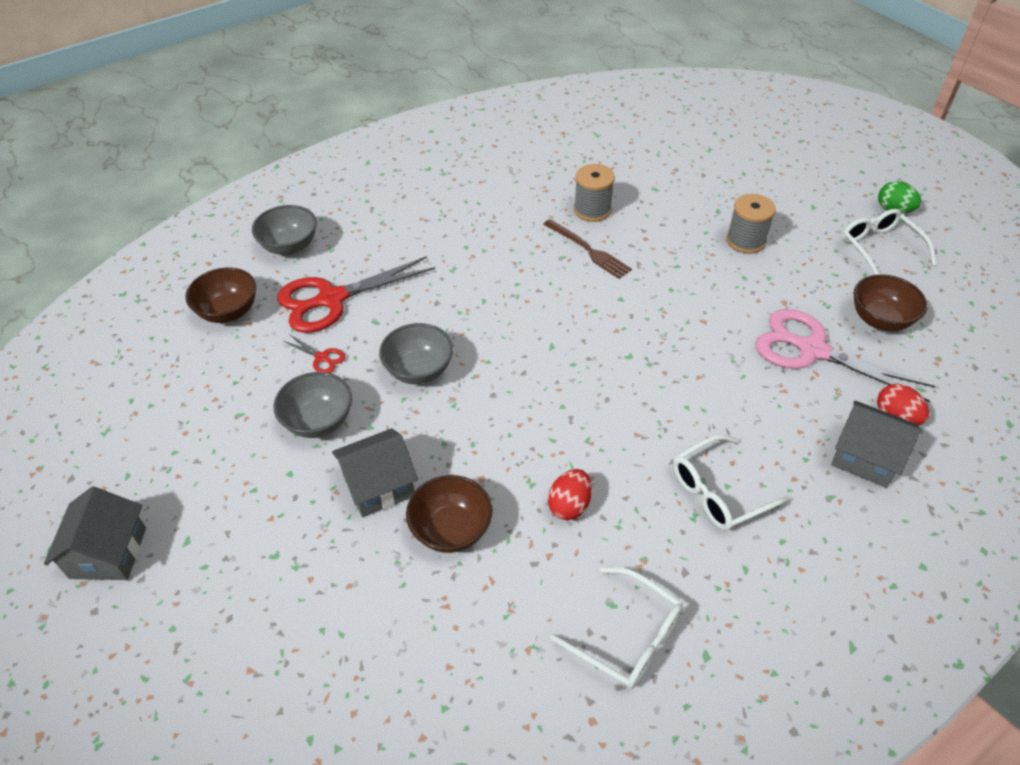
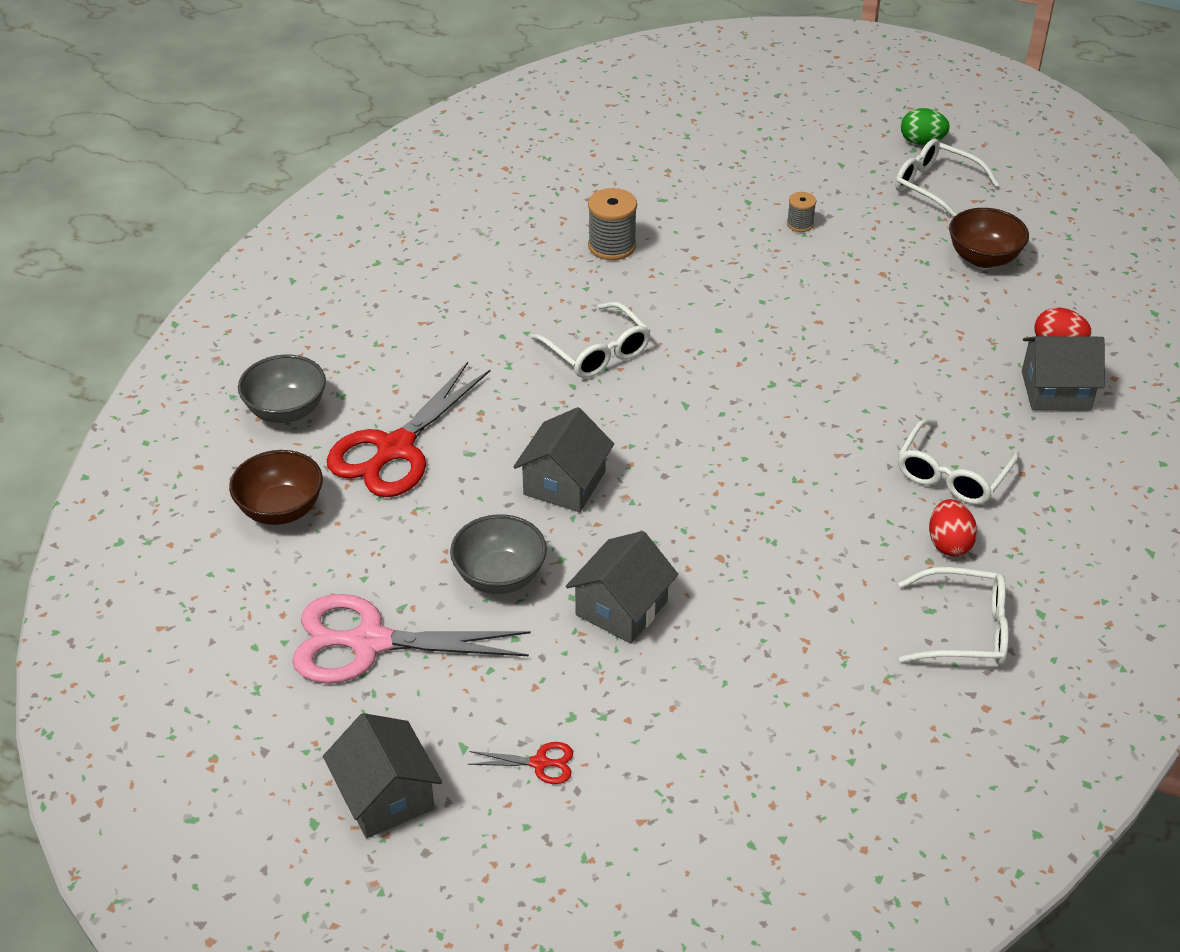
camera: 30 degrees left, 5 degrees down
(321, 358) = (442, 513): red scissors -> red scissors (539, 763)
(419, 370) = (564, 483): grey bowl -> grey house
(451, 530) = (730, 615): brown bowl -> none
(520, 282) = (597, 352): none -> white glasses
(569, 505) = (825, 544): red egg -> red egg (949, 543)
(588, 250) = (643, 291): brown fork -> none
(745, 241) = (800, 224): grey spool -> grey spool, size x0.57
(812, 350) = (942, 311): pink scissors -> pink scissors (370, 642)

